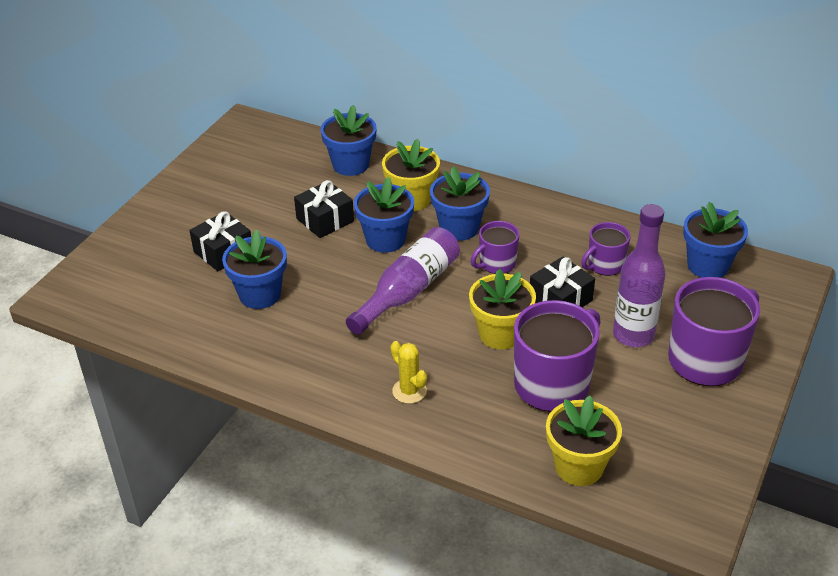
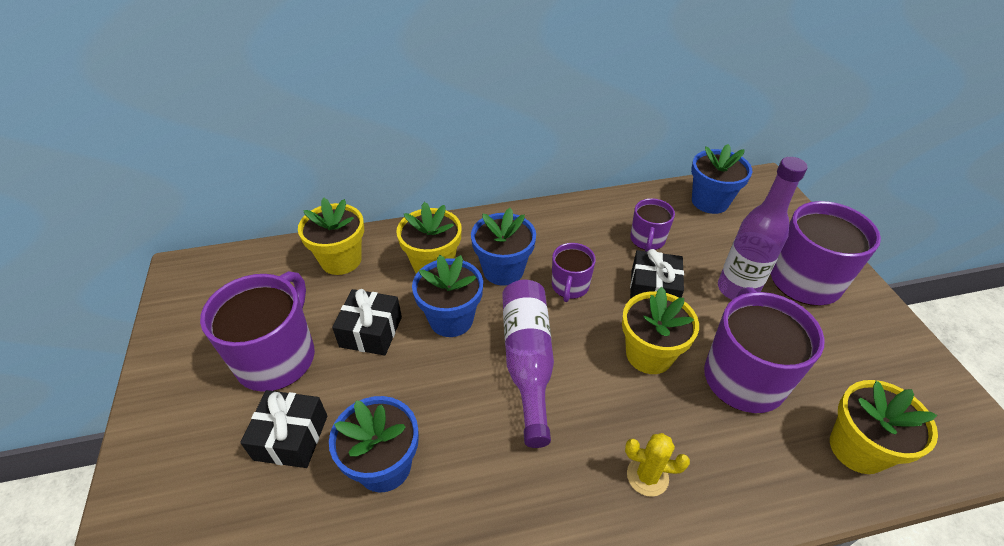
camera: 40 degrees left, 5 degrees up
(255, 205) = (278, 357): none -> purple mug
(351, 165) = (341, 260): blue flower pot -> yellow flower pot

